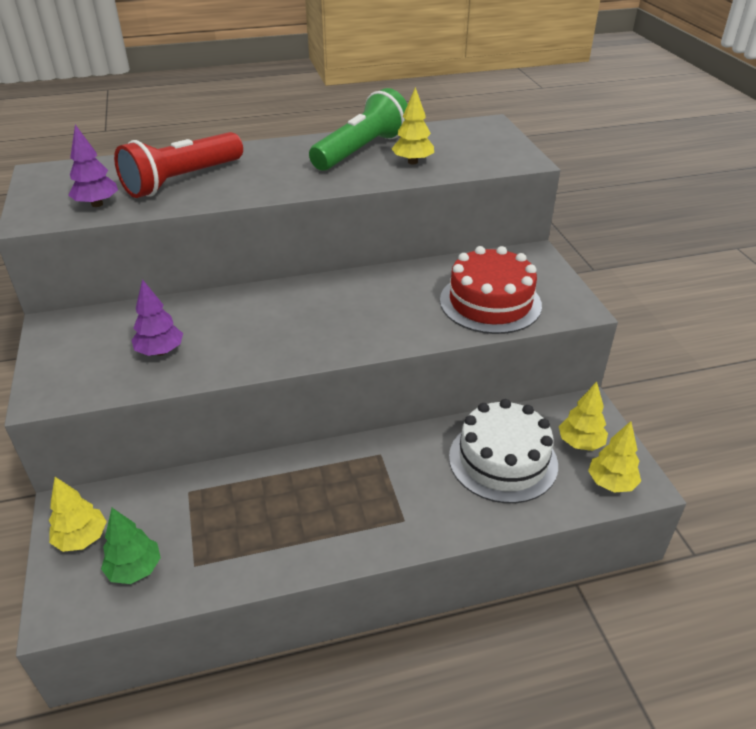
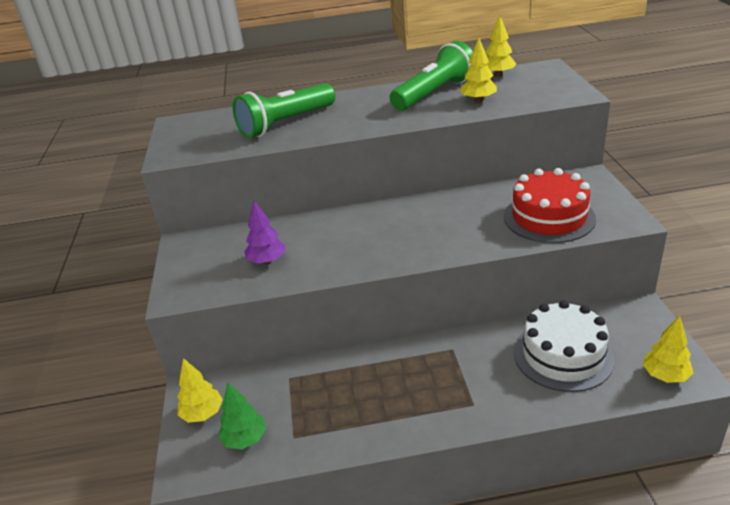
camera: 10 degrees right, 5 degrees down
(97, 204) = (218, 144): purple tree -> none
(182, 180) = (285, 123): red flashlight -> green flashlight
(580, 443) = (635, 341): yellow tree -> yellow tree (498, 75)

